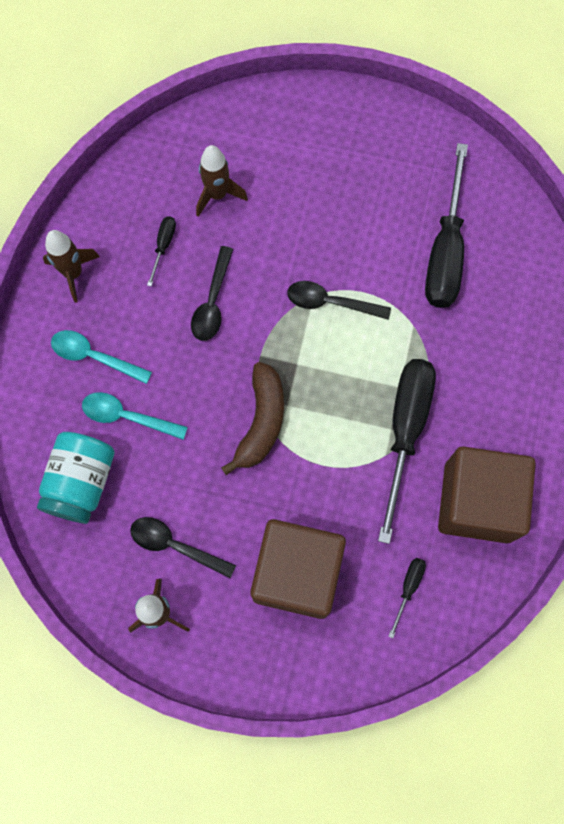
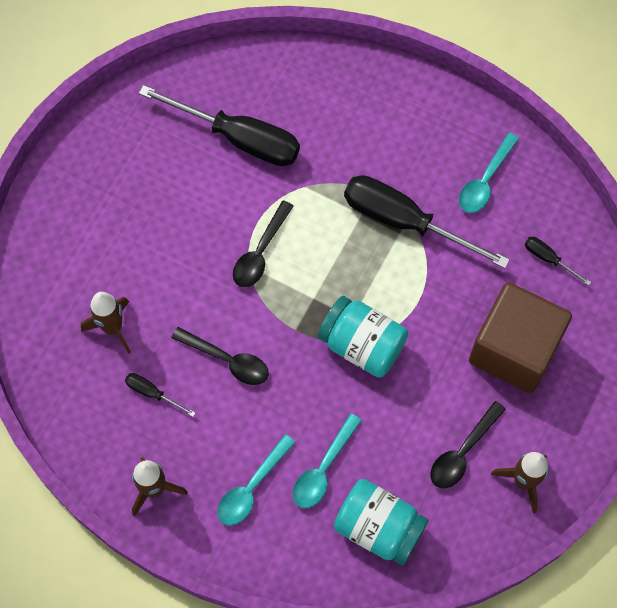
camera: 75 degrees left, 5 degrees down
(261, 422) = (362, 345): brown banana -> turquoise jar
(477, 502) = (485, 180): brown cube -> turquoise spoon

